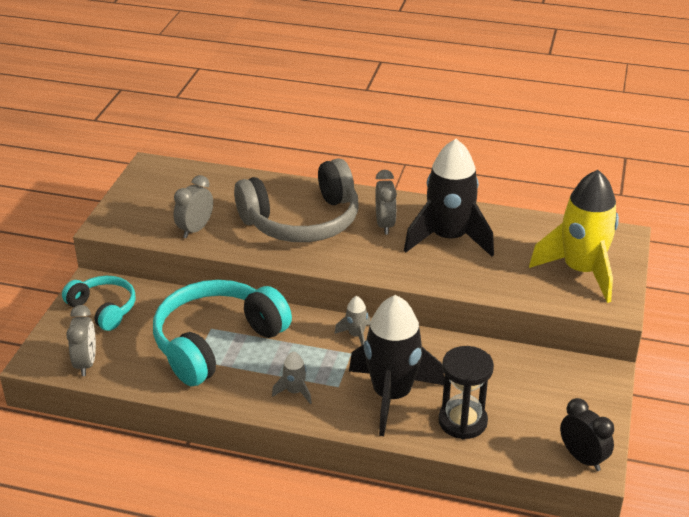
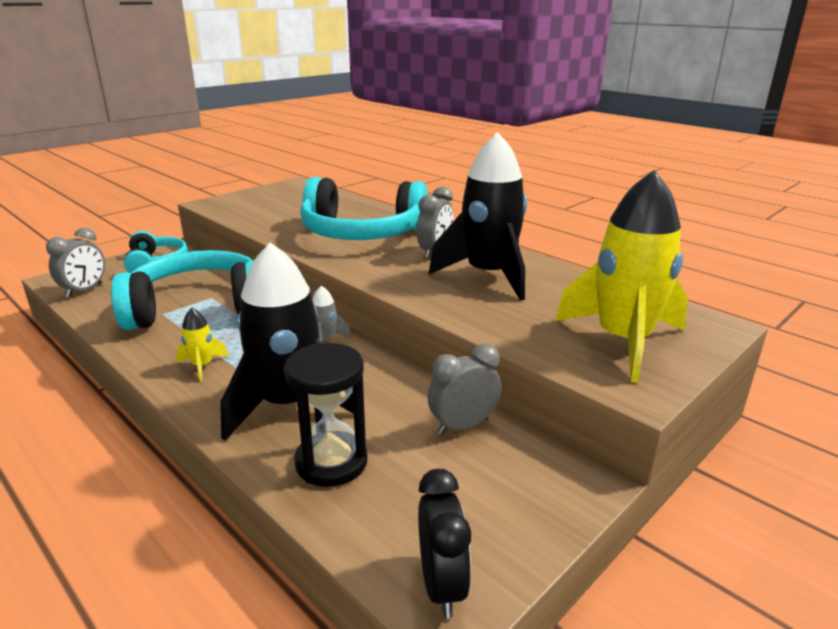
camera: 30 degrees right, 10 degrees down
(195, 229) = (267, 219): grey clock -> grey clock (463, 426)
(294, 392) = (202, 366): grey rocket -> yellow rocket
(302, 221) = (362, 233): grey headphones -> turquoise headphones

